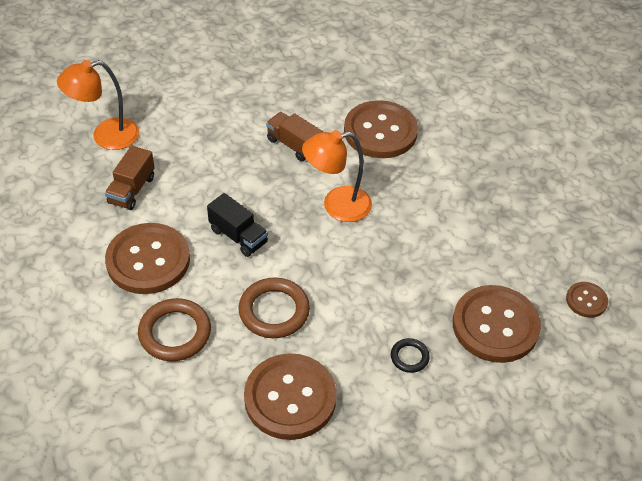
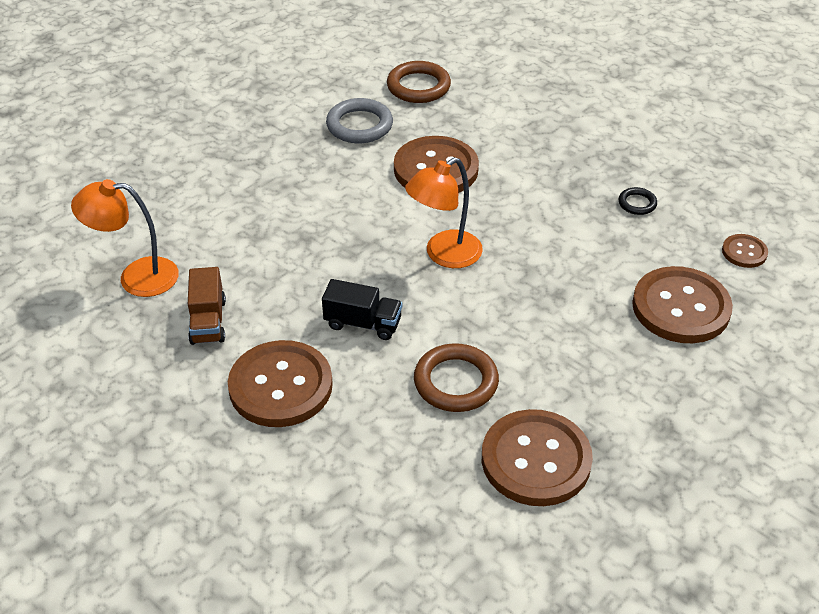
camera: 25 degrees left, 5 degrees down
(106, 136) = (136, 277): orange lamp -> orange lamp turned 45 degrees clockwise
(175, 333) = (365, 447): brown ring -> brown ring (418, 86)
(294, 145) = (356, 213): brown truck -> none
(346, 73) = (359, 125): none -> grey ring
(409, 357) = (623, 370): black ring -> black ring (637, 203)

